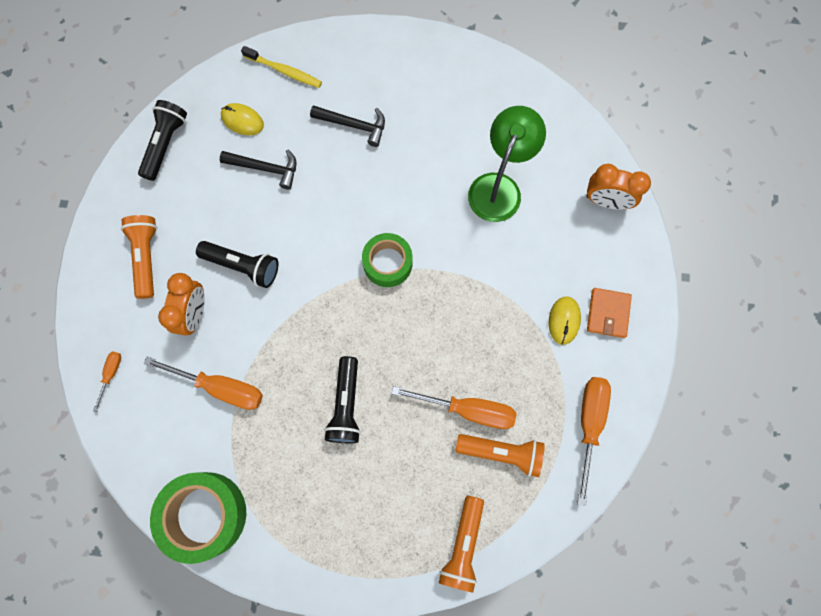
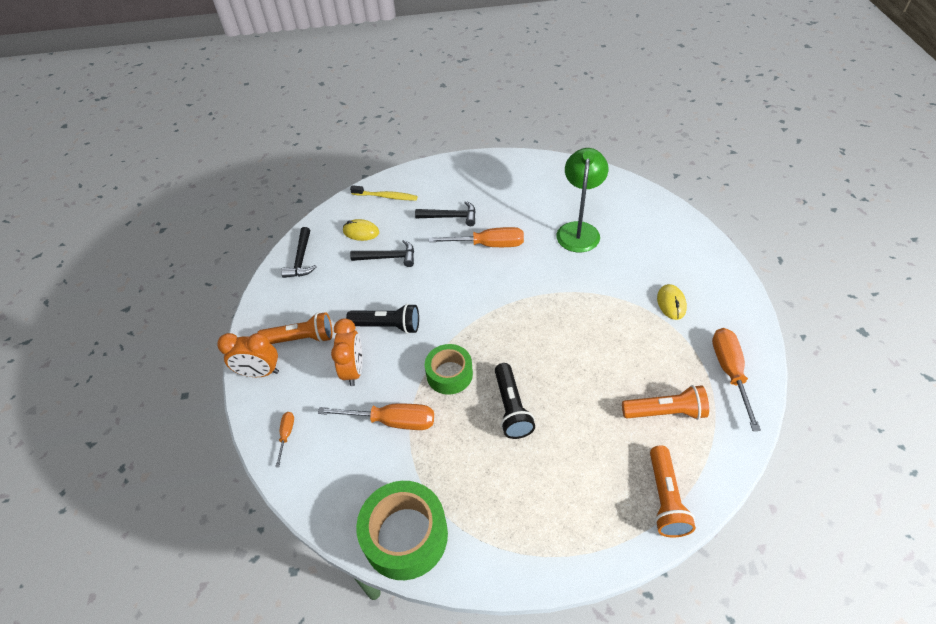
camera: 10 degrees left, 25 degrees down
(146, 257) = (301, 338): orange flashlight -> orange flashlight turned 105 degrees clockwise
(165, 144) = (301, 259): black flashlight -> black hammer
(387, 263) = (510, 297): green tape -> green tape (449, 374)
(468, 409) = (621, 385): orange screwdriver -> orange screwdriver (488, 245)
(606, 201) = (665, 221): orange clock -> orange clock (260, 372)
(608, 313) = (704, 291): orange wallet -> none

